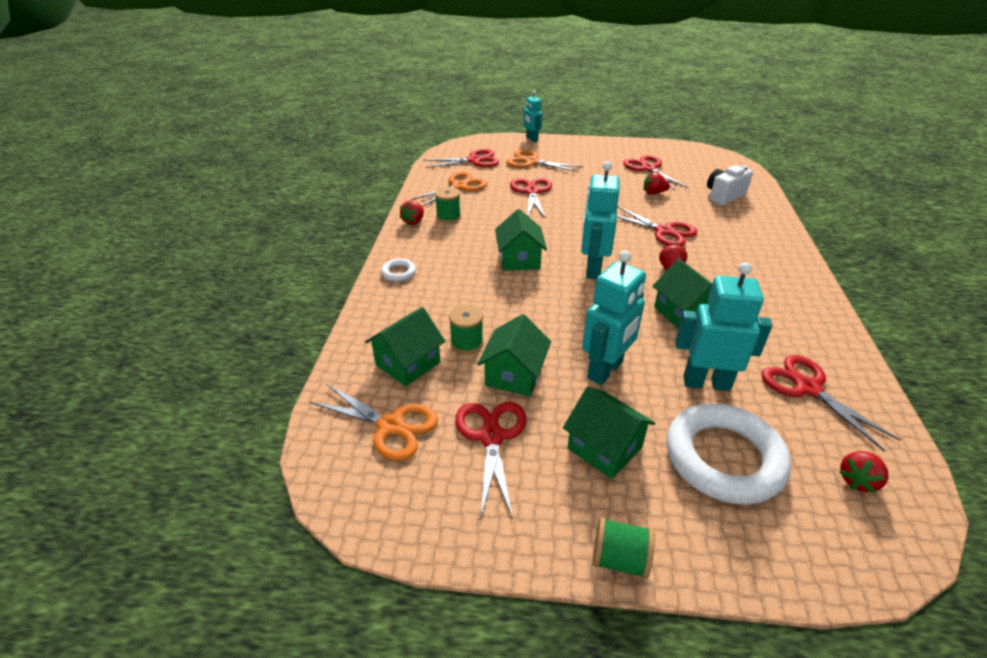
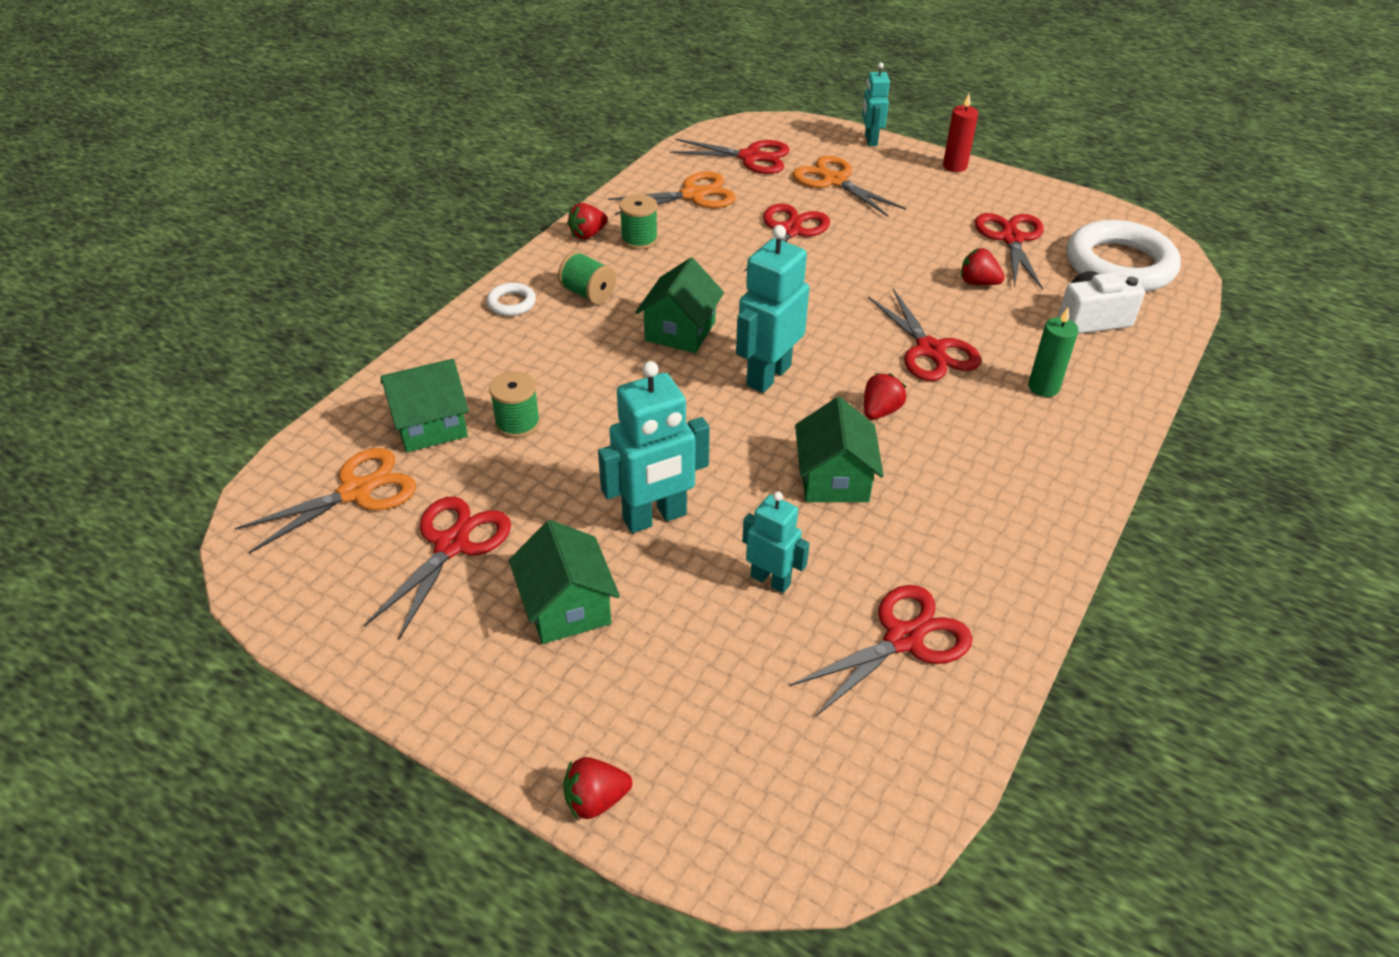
camera: 25 degrees right, 5 degrees up
(390, 426) = (356, 491): orange scissors -> orange scissors turned 90 degrees counterclockwise
(514, 375) = (539, 482): green house -> none
(587, 142) = (954, 166): none -> red candle
(619, 559) = (473, 727): green spool -> green spool (588, 293)
(706, 382) = (770, 580): turquoise robot -> turquoise robot, size x0.61
(723, 458) = (698, 676): white ring -> white ring (1119, 265)
(736, 233) = (1043, 387): none -> green candle
(807, 388) = (903, 639): red scissors -> red scissors turned 60 degrees clockwise
(857, 480) = (843, 770): red strawberry -> red strawberry (595, 800)

